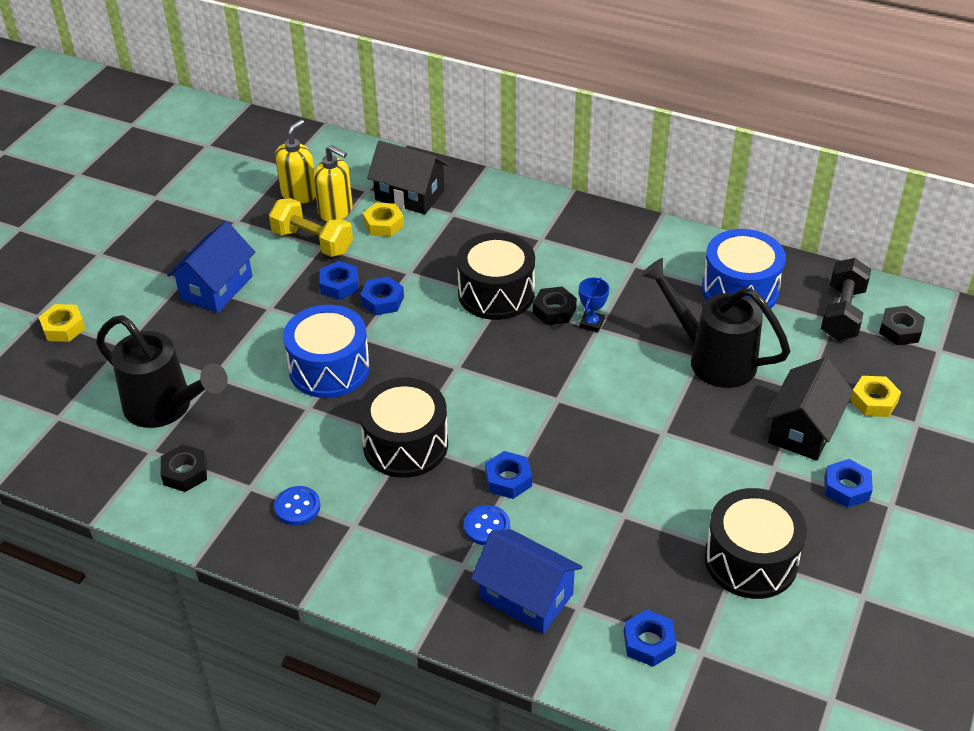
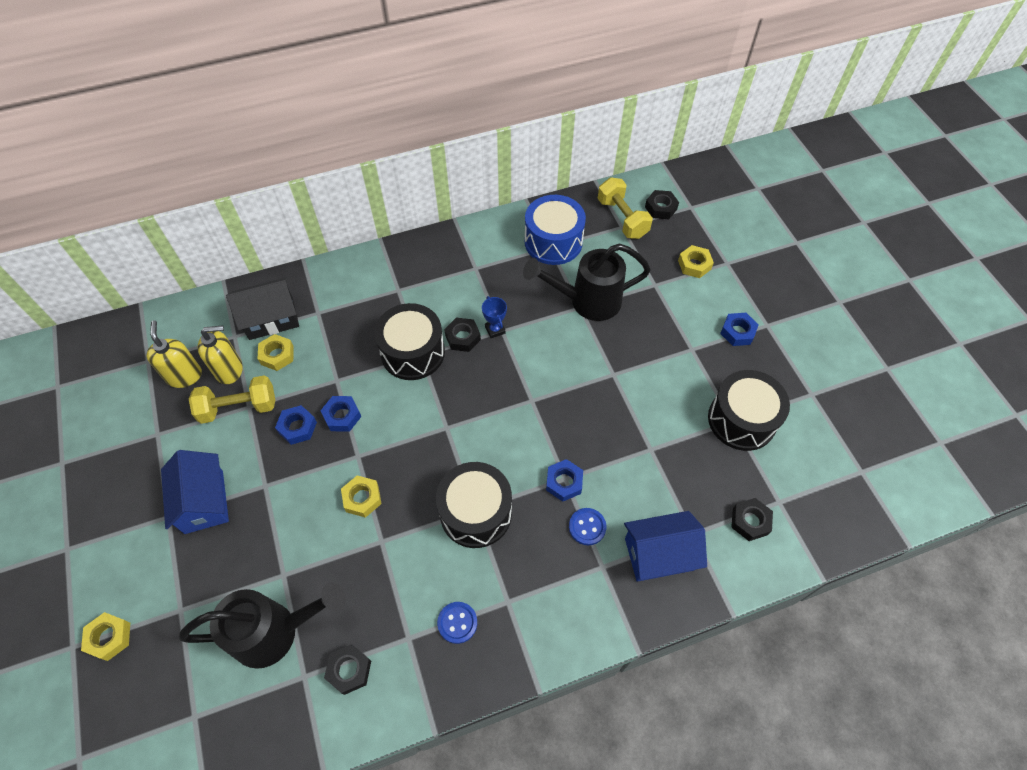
camera: 45 degrees left, 15 degrees up
(329, 368) = (362, 498): blue drum -> yellow nut
(649, 642) = (750, 521): blue nut -> black nut
(803, 429) = (680, 311): black house -> none
(842, 314) = (622, 218): black dumbbell -> yellow dumbbell

